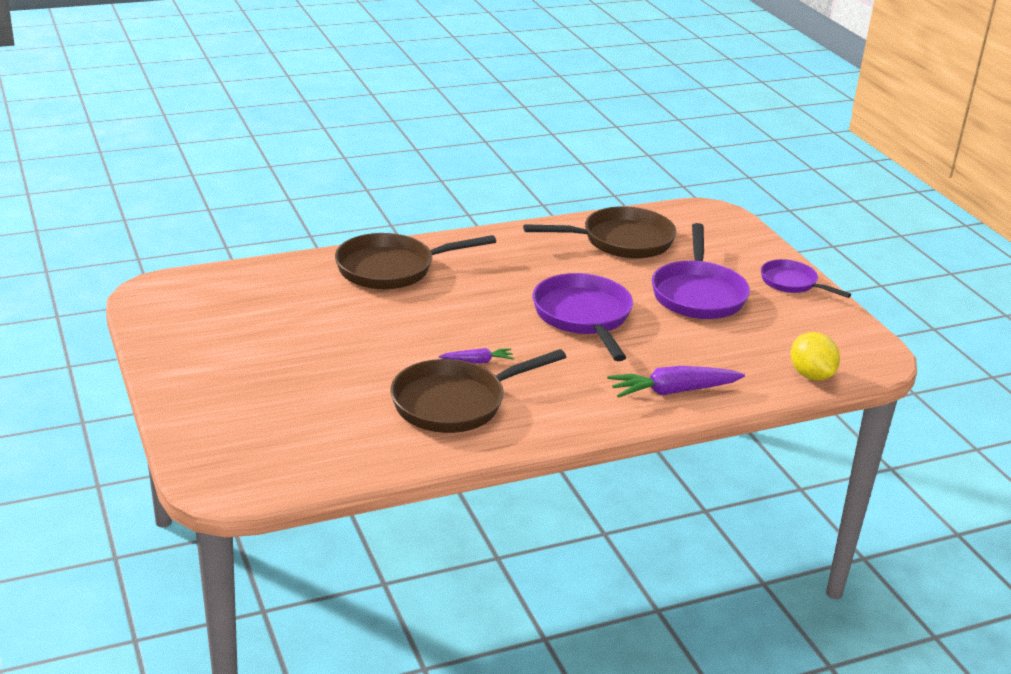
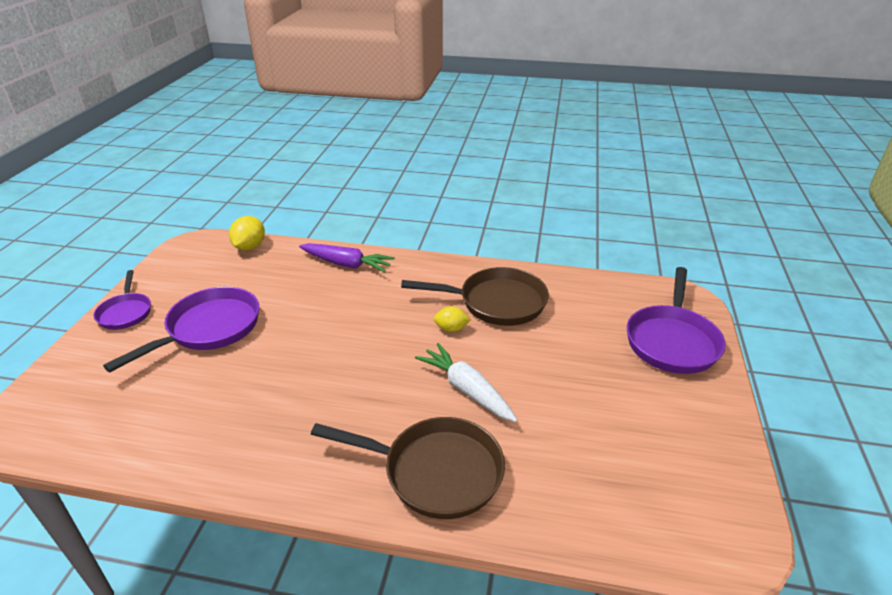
camera: 145 degrees left, 5 degrees up
(413, 319) = (467, 390): none -> white carrot
(477, 361) = (451, 329): purple carrot -> yellow lemon
(583, 317) = (326, 340): purple pan -> purple pan (672, 341)
(621, 241) = (168, 418): brown pan -> none

